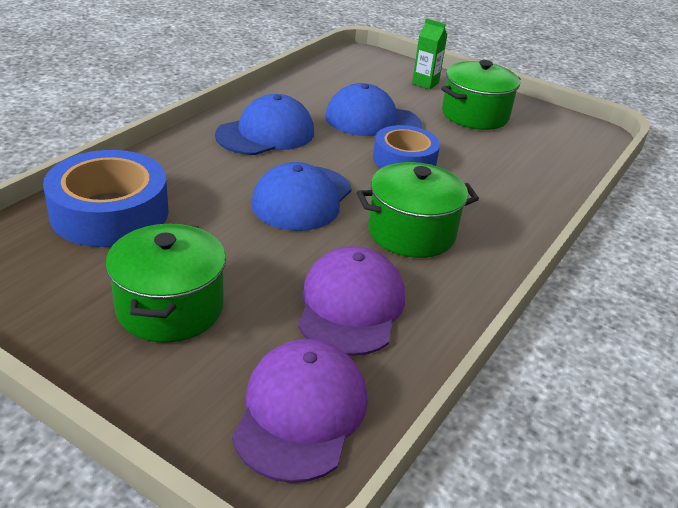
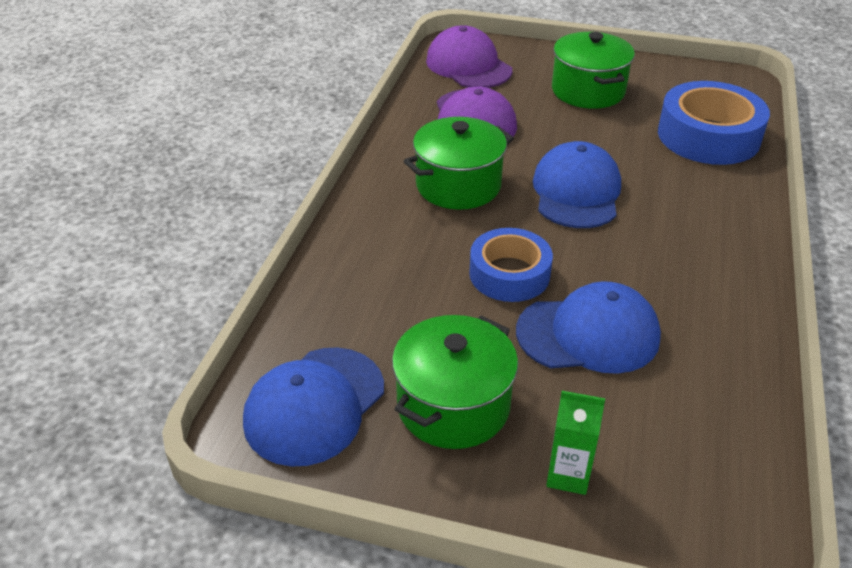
camera: 165 degrees right, 5 degrees up
(266, 133) = (687, 263): blue cap -> blue cap (314, 405)
(301, 412) = (468, 65): purple cap -> purple cap turned 150 degrees clockwise

